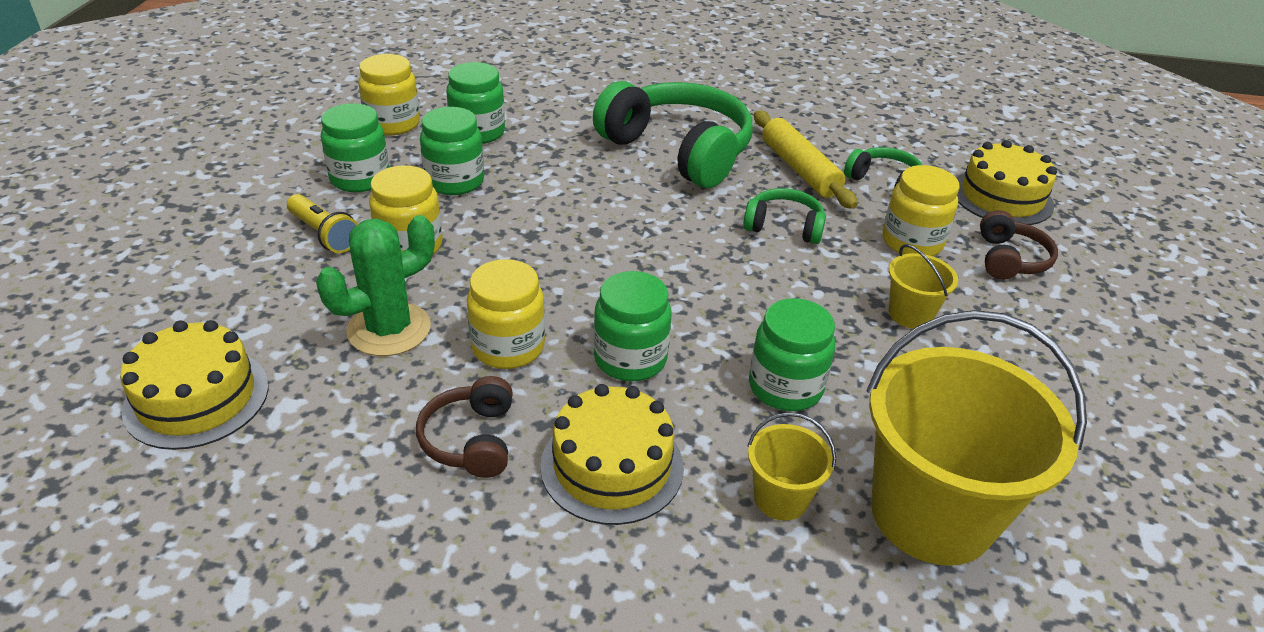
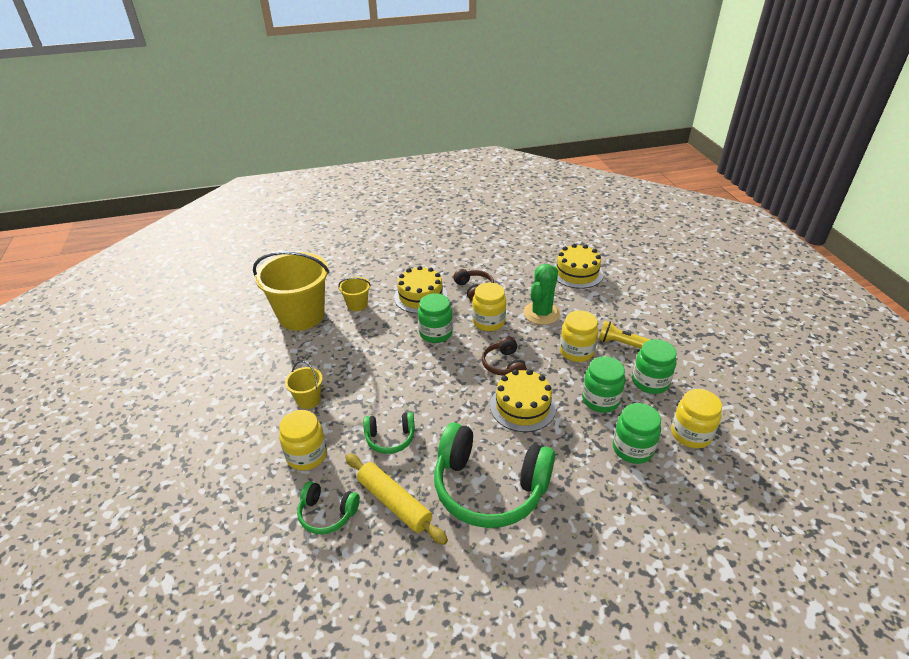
camera: 160 degrees right, 0 degrees up
(785, 387) = (365, 342): green jar -> none
(1002, 197) = (234, 532): yellow cake -> yellow cake (522, 406)
(1009, 259) = (242, 463): brown headphones -> brown headphones (504, 365)

